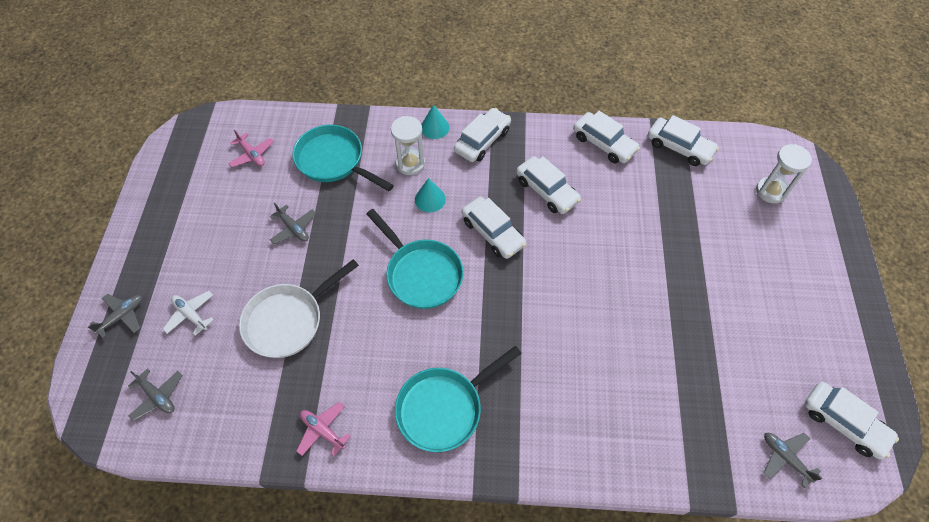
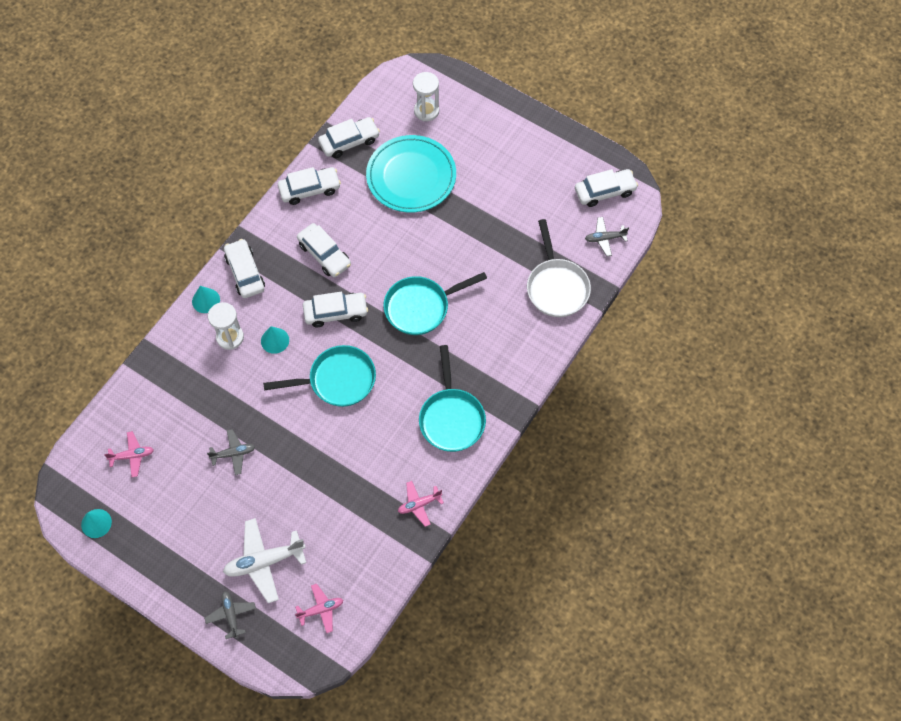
camera: 60 degrees left, 5 degrees up
(158, 396) = (321, 609): grey plane -> pink plane
(175, 163) = (96, 523): none -> turquoise cone
(191, 315) = (264, 562): white plane -> white plane, size x1.74
(288, 320) = (316, 492): white pan -> white pan (556, 287)
(333, 161) = (185, 394): turquoise pan -> turquoise pan (421, 307)
(546, 191) = (324, 254): white car -> white car turned 60 degrees clockwise
(688, 217) = (411, 176): none -> turquoise plate

